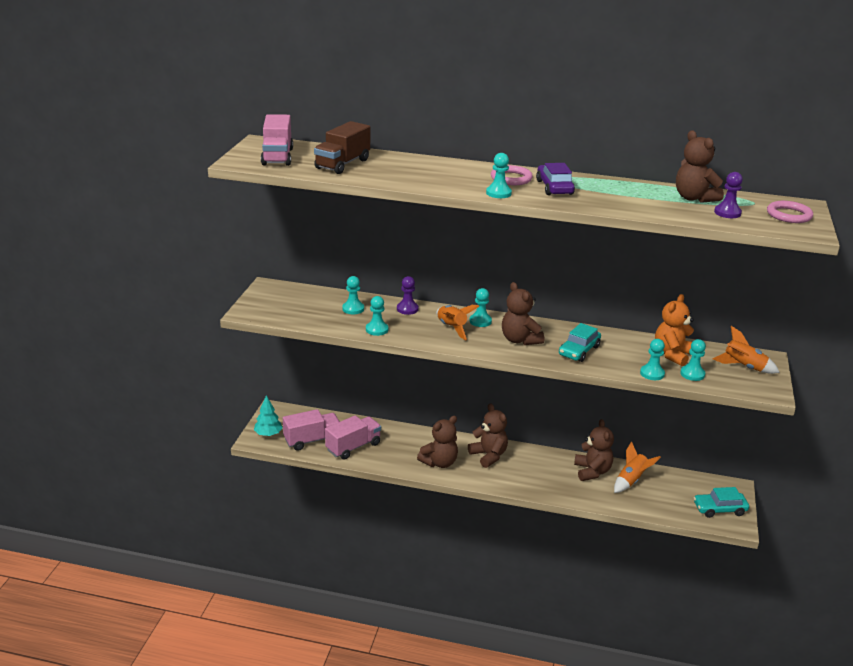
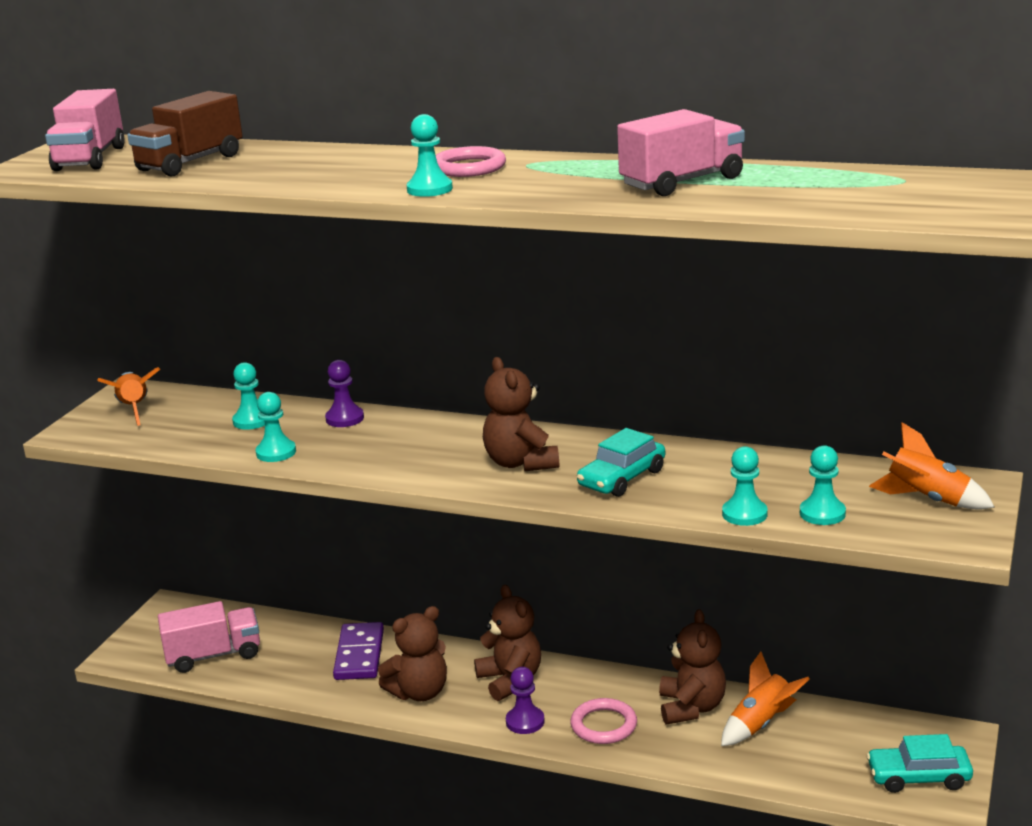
camera: 10 degrees right, 5 degrees down
(268, 434) = (144, 646): turquoise tree -> none
(353, 447) = (279, 666): pink truck -> pink truck (682, 182)
(398, 440) = (359, 655): none -> purple domino
(452, 328) = (408, 446): orange rocket -> orange rocket (134, 409)
(480, 321) = (463, 434): turquoise pawn -> none
(554, 187) = (537, 176): purple car -> none
(672, 354) = (796, 481): orange teddy bear -> none
(694, 198) = (791, 179): brown teddy bear -> none
(727, 213) = (841, 198): purple pawn -> purple pawn (525, 722)
(789, 215) = (962, 195): pink ring -> pink ring (603, 725)

